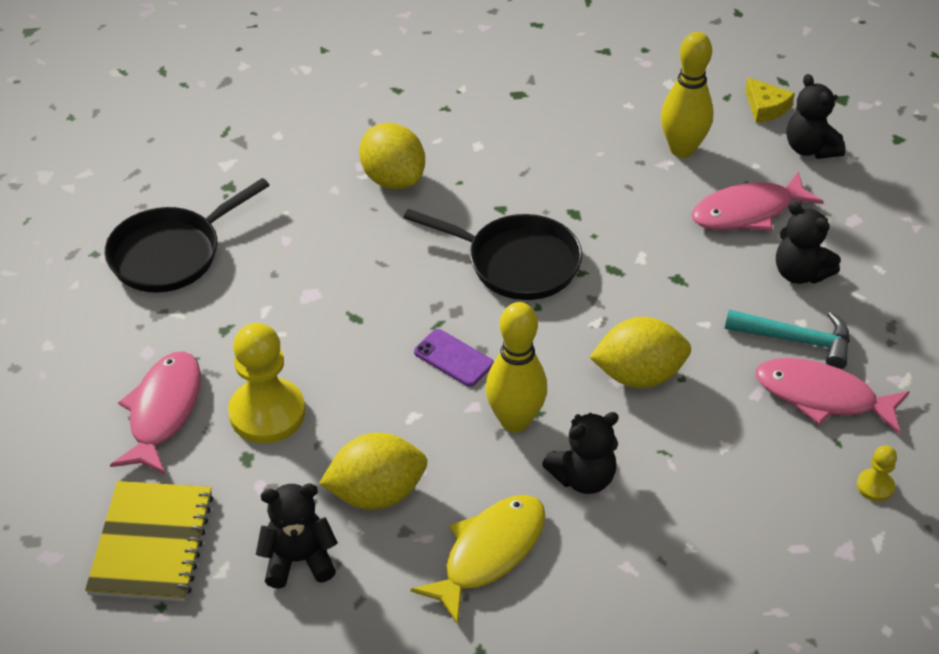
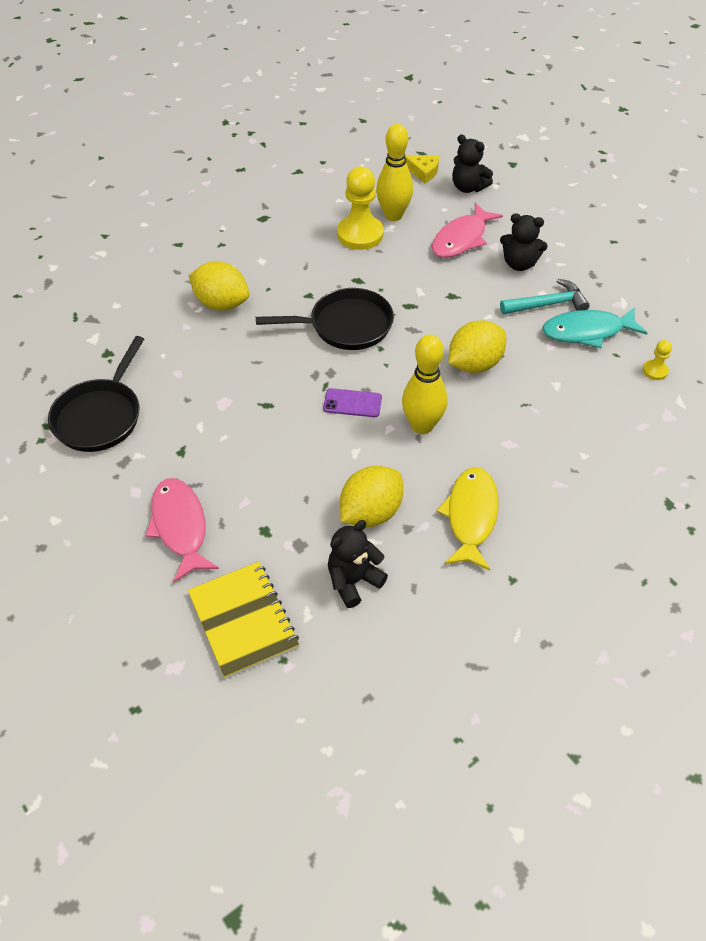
camera: 30 degrees left, 5 degrees up
(267, 413) = (256, 494): yellow pawn -> yellow pawn (360, 234)
(583, 477) = (490, 442): black teddy bear -> none
(822, 397) = (587, 331): pink fish -> turquoise fish

